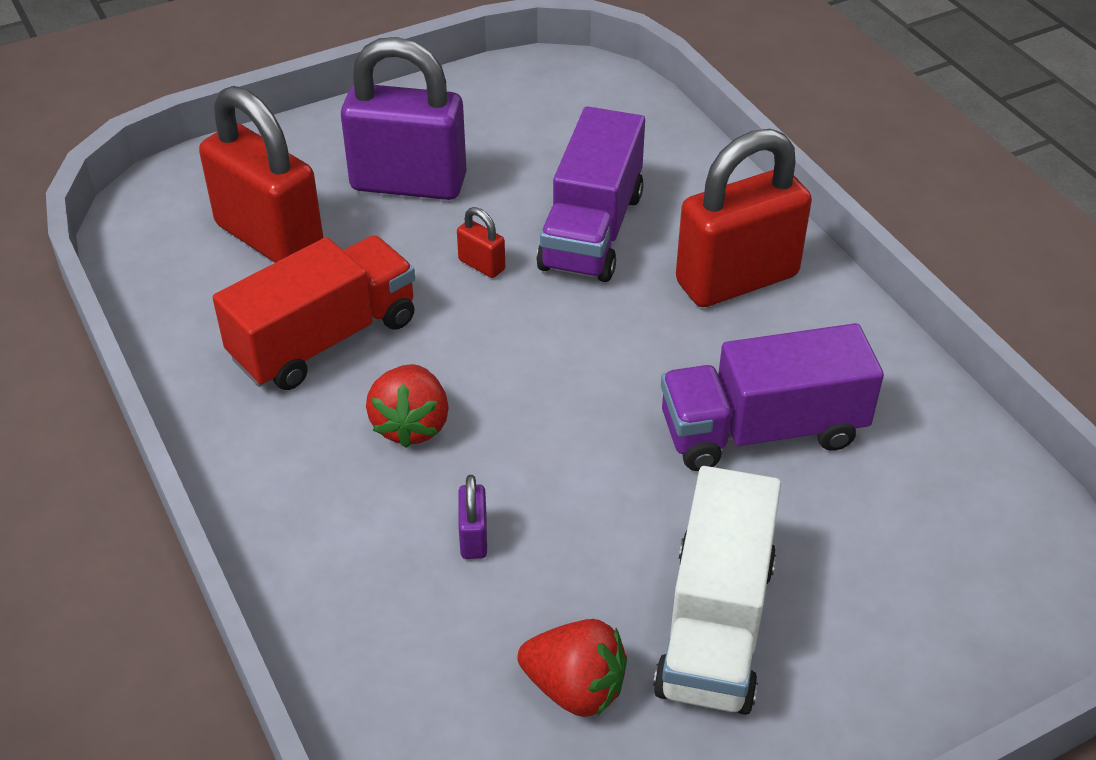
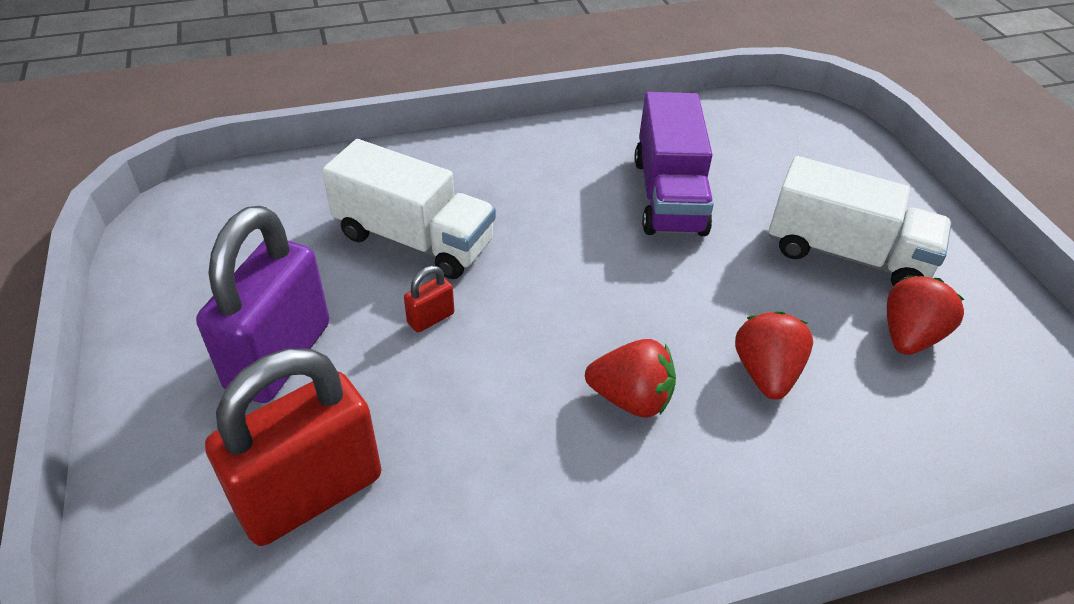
camera: 80 degrees left, 0 degrees up
(324, 339) = (497, 455): red truck -> none
(473, 537) = (766, 373): purple padlock -> red strawberry
(592, 230) = (414, 239): purple truck -> white truck
(737, 279) = (506, 173): red padlock -> none

